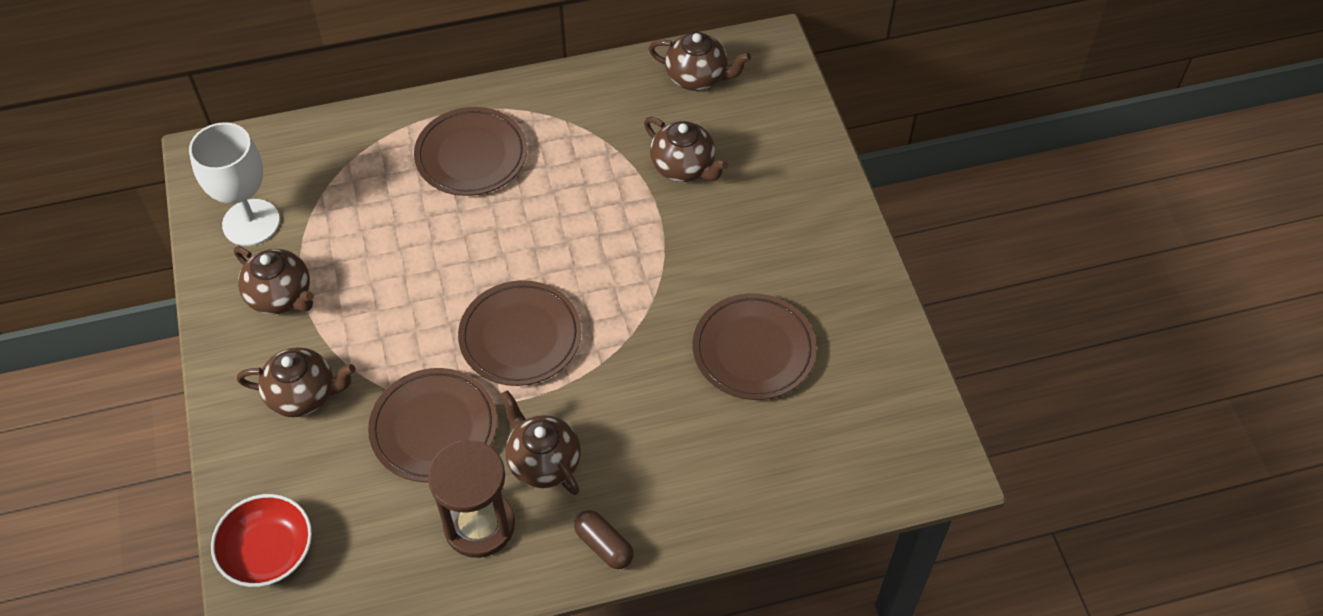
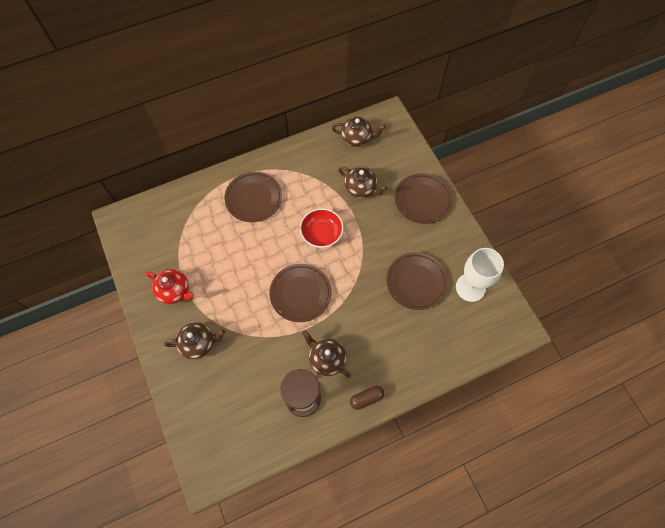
camera: 10 degrees left, 10 degrees up
(251, 222) = (149, 253): white goblet -> white goblet (470, 287)
(268, 552) = (201, 432): red bowl -> red bowl (321, 233)
(281, 296) = (174, 291): brown teapot -> red teapot
(434, 428) = (268, 350): brown plate -> brown plate (422, 200)
(604, 545) = (366, 398): brown capsule -> brown capsule turned 60 degrees counterclockwise

